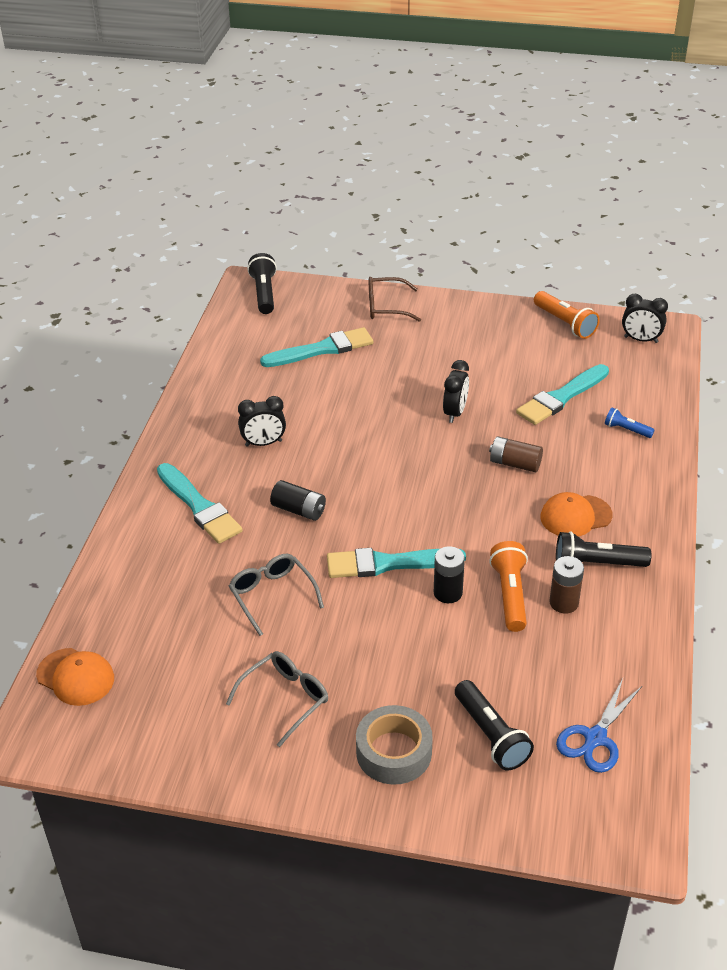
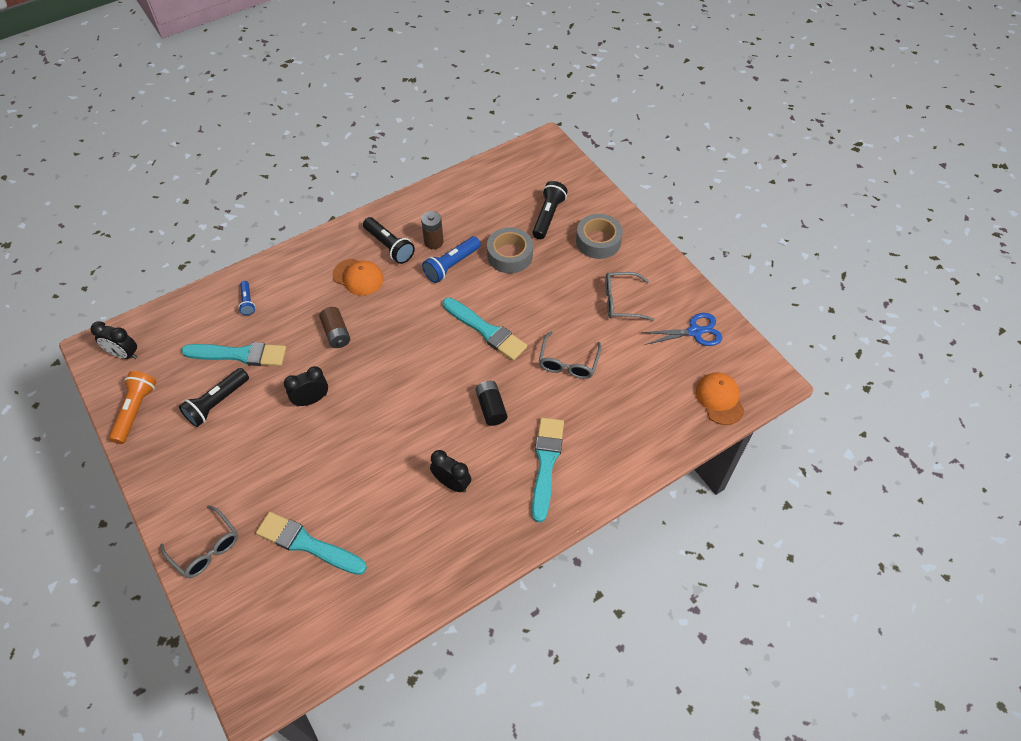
camera: 135 degrees left, 15 degrees up
(264, 293) = (261, 666): black flashlight -> black flashlight (217, 403)
(386, 307) = (206, 548): brown glasses -> grey glasses
(448, 593) = (479, 290): black battery -> none
(468, 653) = (510, 255): none -> grey tape
(510, 595) = (451, 265): orange flashlight -> blue flashlight
(595, 738) = (507, 183): blue scissors -> blue scissors (695, 332)
(641, 340) = (124, 354): black clock -> black clock turned 135 degrees clockwise

